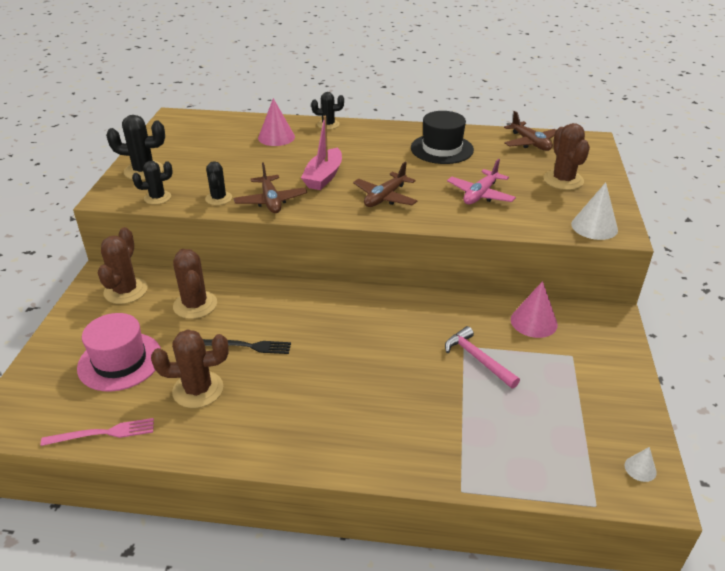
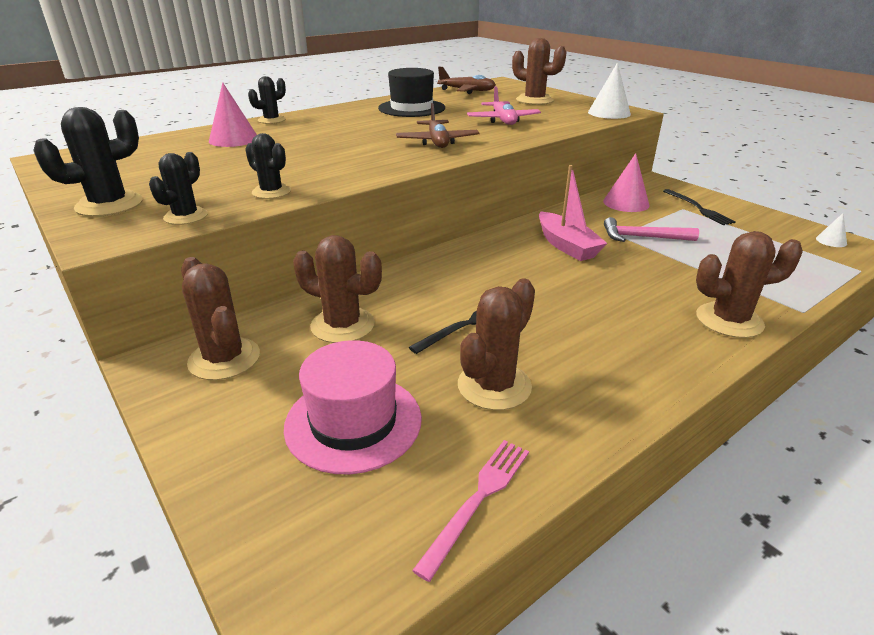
camera: 45 degrees left, 5 degrees down
(271, 201) = (337, 175): brown plane -> none
(323, 177) = (350, 147): pink boat -> pink boat (566, 246)
(394, 455) = (729, 320): none -> brown cactus
(588, 364) = (698, 208): none -> black fork

